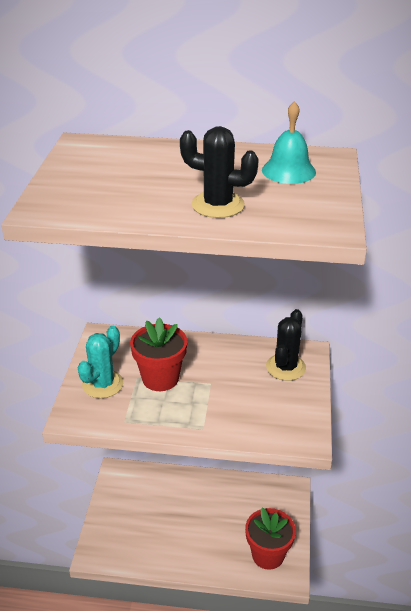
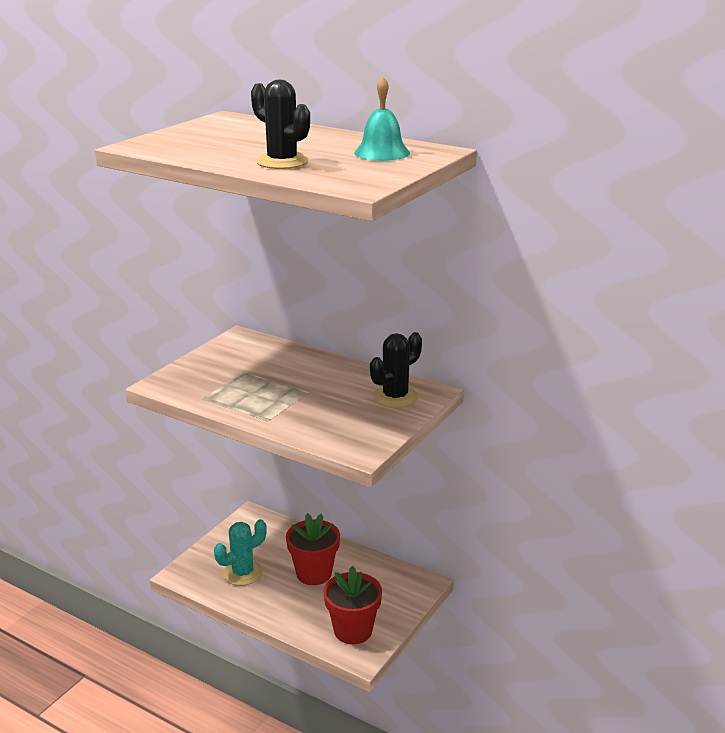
camera: 25 degrees right, 10 degrees down
(102, 384) = (207, 369): turquoise cactus -> turquoise cactus (243, 573)
(160, 378) = (264, 377): red flower pot -> red flower pot (314, 573)

